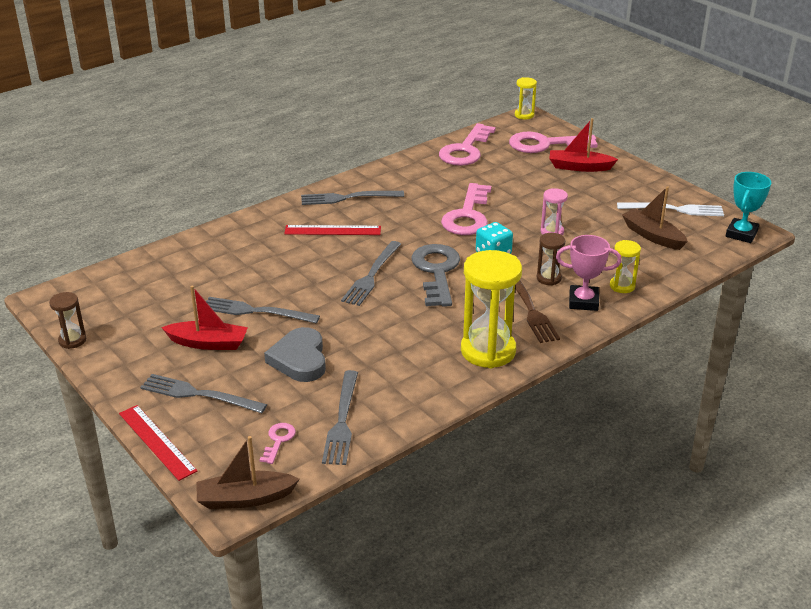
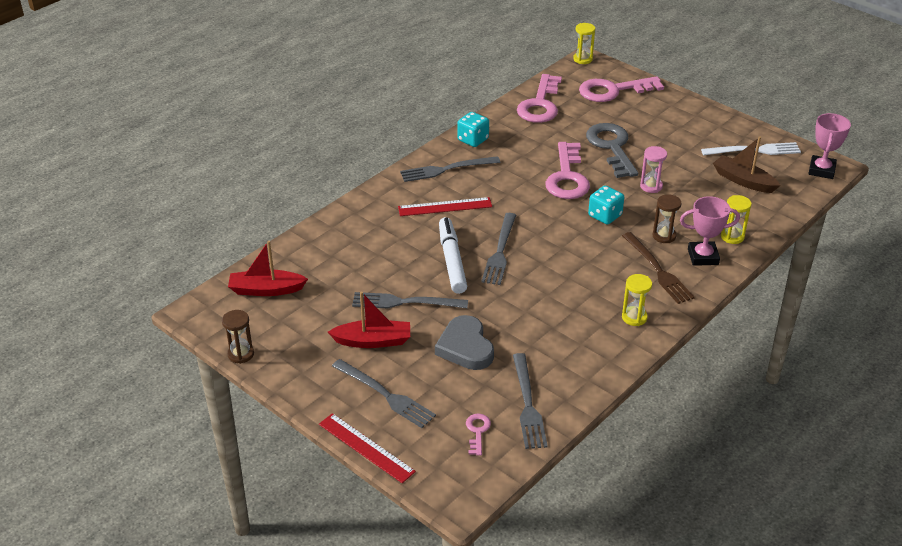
camera: 10 degrees left, 5 degrees up
(199, 394) = (385, 395): grey fork -> grey fork turned 150 degrees counterclockwise
(245, 498) = (469, 492): brown boat -> none
(319, 279) = (452, 261): none -> white marker
(385, 175) = (473, 140): none -> turquoise dice
(436, 272) = (559, 241): grey key -> grey key (612, 147)
(488, 351) = (634, 317): yellow hourglass -> yellow hourglass, size x0.50
(579, 167) = (653, 113): red boat -> red boat (266, 290)
(741, 234) = (821, 170): turquoise trophy -> pink trophy

